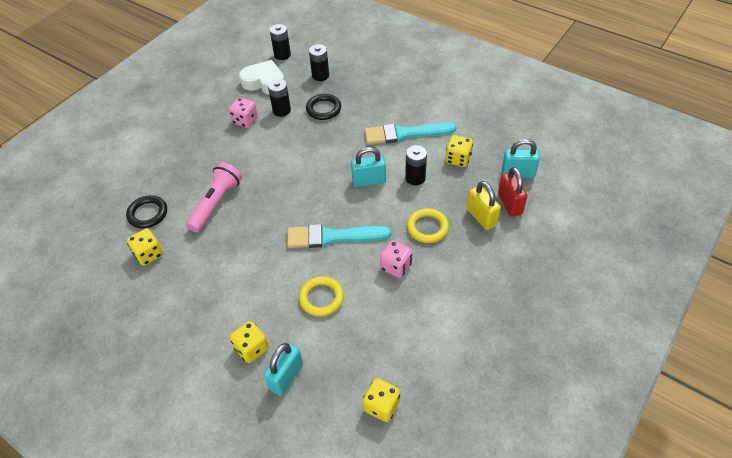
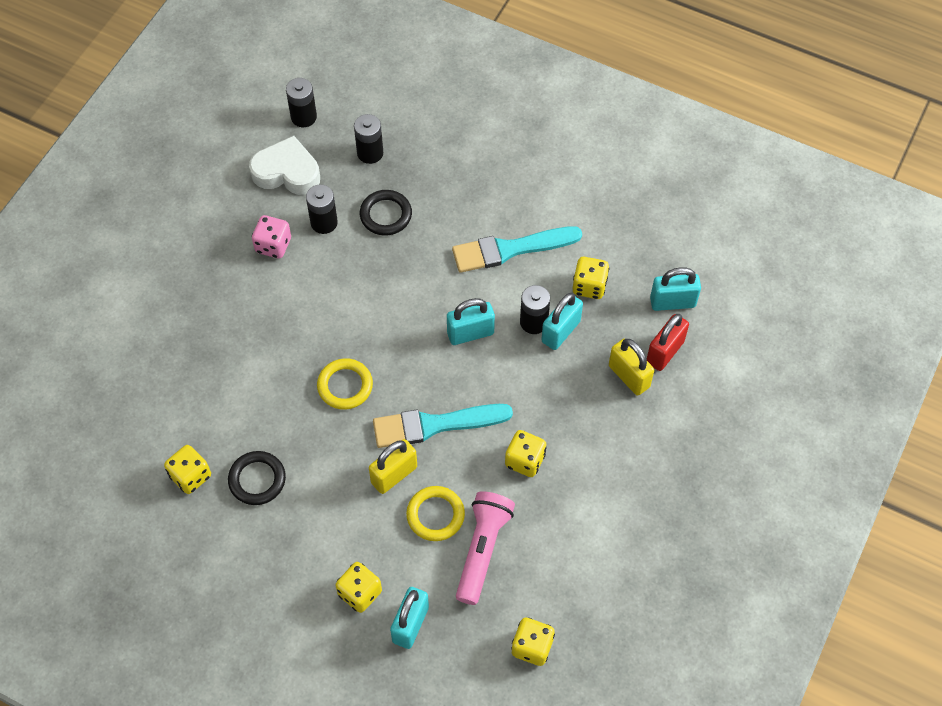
camera: 10 degrees left, 10 degrees up
(148, 214) = (171, 414): black ring -> black ring (257, 480)
(216, 203) = (264, 389): pink flashlight -> pink flashlight (482, 550)
(296, 267) = (394, 475): none -> yellow padlock
(396, 266) = (525, 460): pink dice -> yellow dice
(427, 227) = (559, 399): yellow ring -> yellow ring (345, 386)
(434, 185) = (560, 331): none -> turquoise padlock
(510, 204) = (665, 352): red padlock -> red padlock turned 60 degrees clockwise

